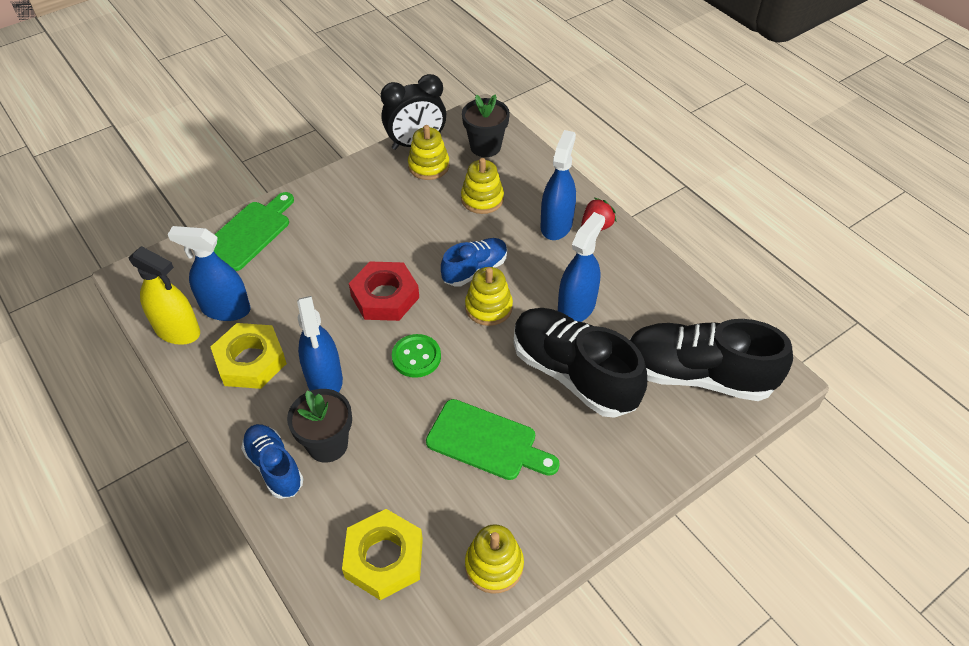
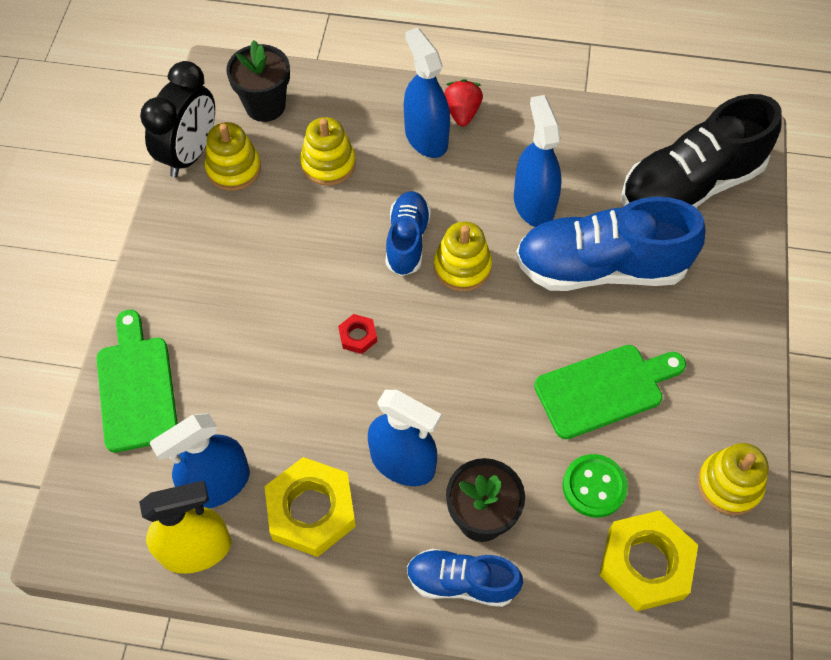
camera: 45 degrees left, 10 degrees up
(385, 296) = (358, 336): red nut -> red nut, size x0.46
(416, 357) = (457, 368): green button -> green button (594, 486)
(573, 374) = (600, 267): black shoe -> blue shoe

